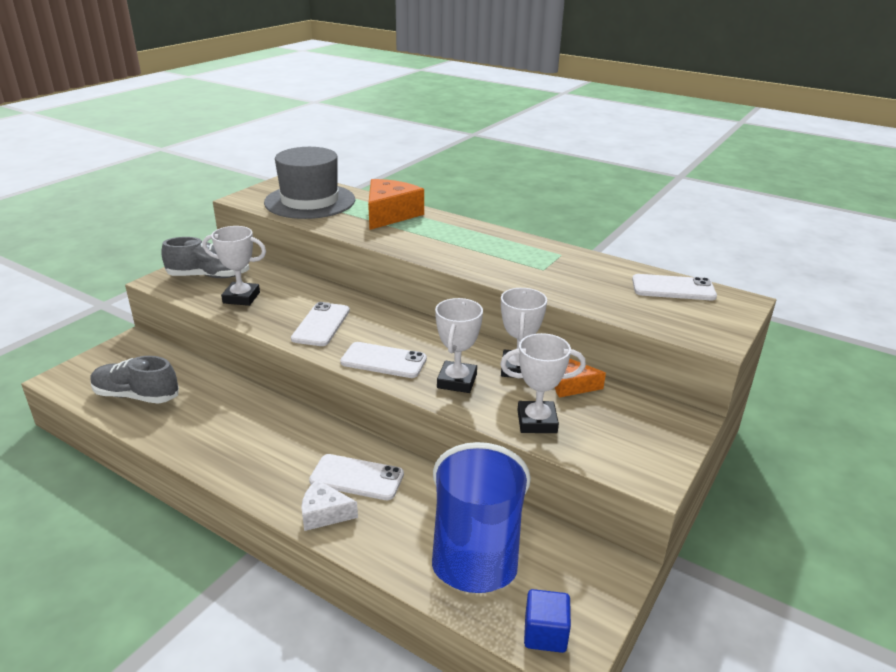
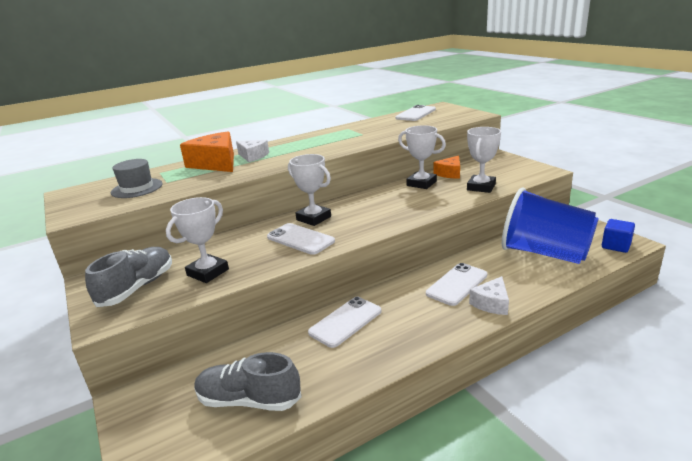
camera: 60 degrees left, 5 degrees down
(136, 396) = (249, 400): grey shoe -> grey shoe turned 60 degrees clockwise
(310, 201) = (137, 188): grey hat -> grey hat, size x0.54
(383, 361) = (377, 221): white phone -> white phone (345, 322)
(421, 226) = (253, 156): none -> white cheese
(457, 381) = (422, 202): white trophy -> white trophy (313, 218)

